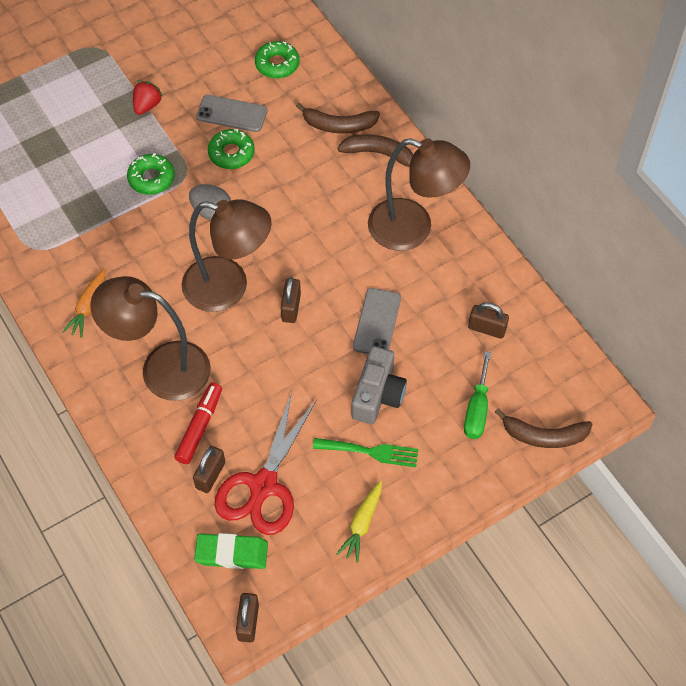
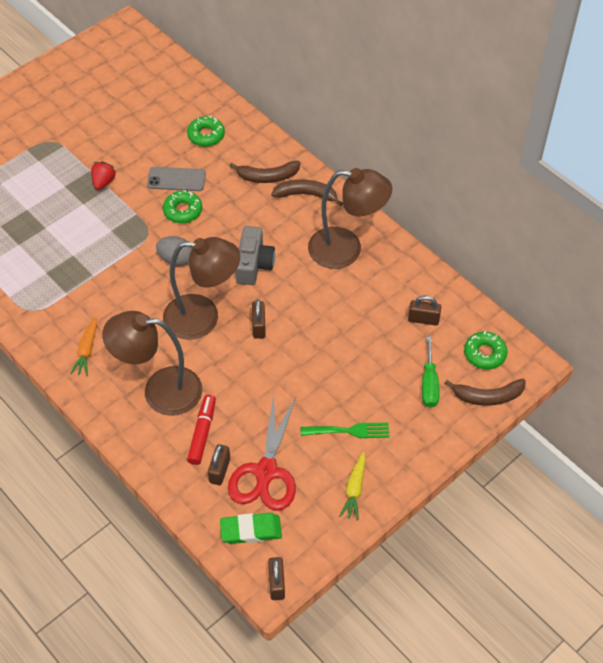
camera: 10 degrees left, 5 degrees down
(151, 178) = (119, 240): green donut -> green donut (484, 354)
(377, 322) = (332, 327): grey phone -> none
(377, 394) = (345, 384): grey camera -> grey camera (254, 264)

